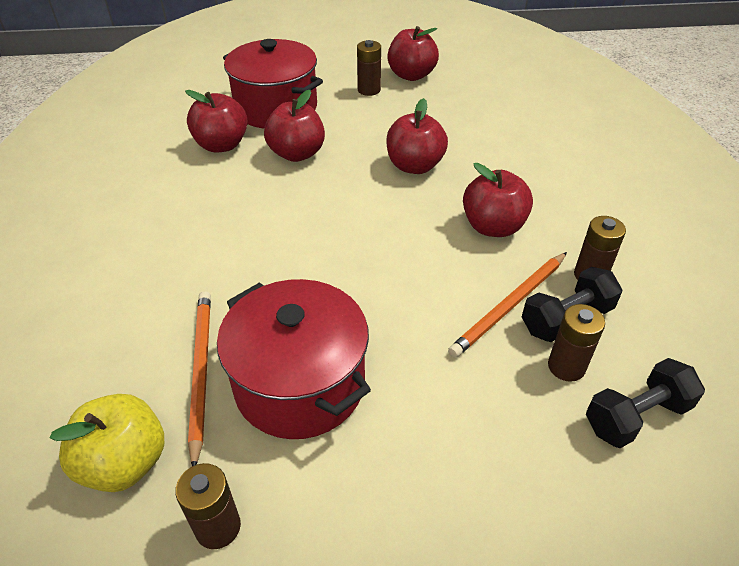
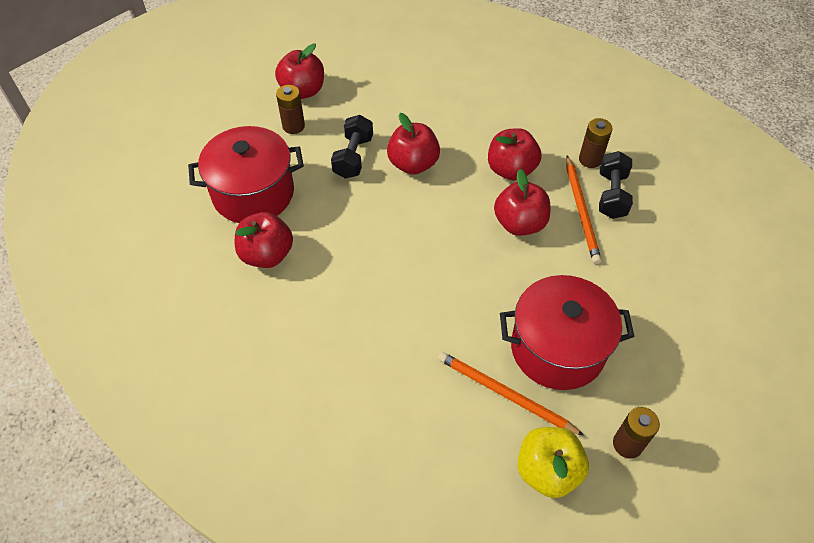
camera: 50 degrees left, 10 degrees up
(297, 154) = (329, 217): red apple -> red apple (519, 223)
(566, 366) = (643, 221): brown battery -> none
(636, 416) = (694, 219): black dumbbell -> black dumbbell (353, 157)

